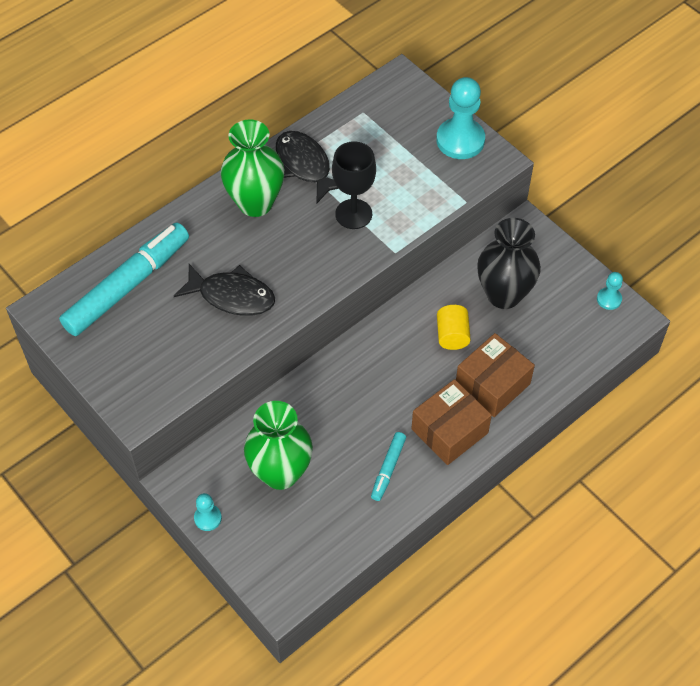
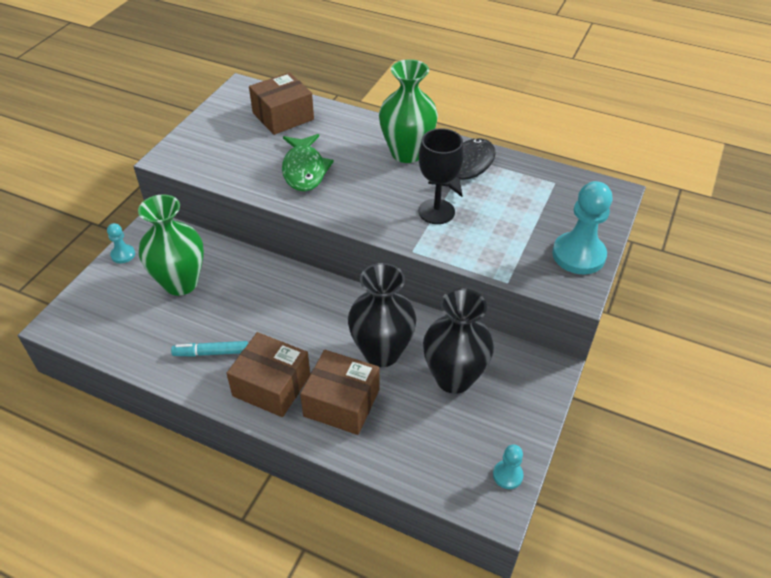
camera: 65 degrees right, 10 degrees down
(127, 286) = (283, 116): turquoise marker -> brown box
(232, 296) = (304, 170): black fish -> green fish
(452, 335) = (381, 352): yellow cylinder -> black vase

